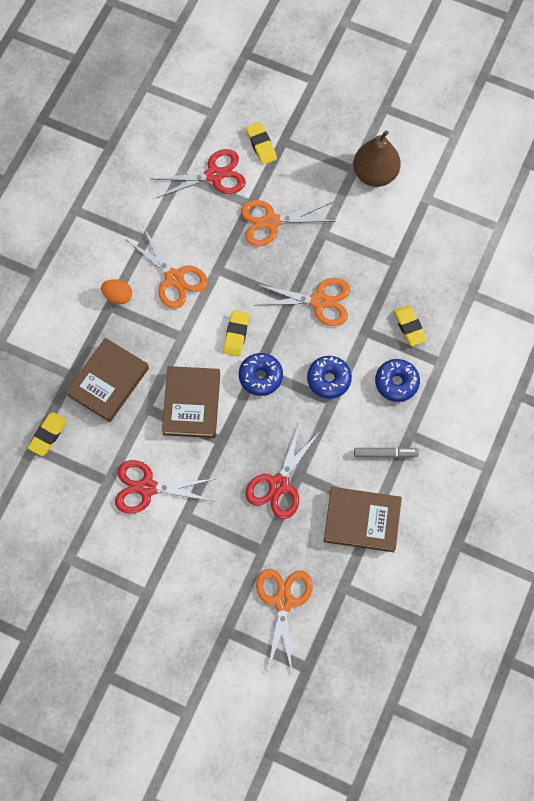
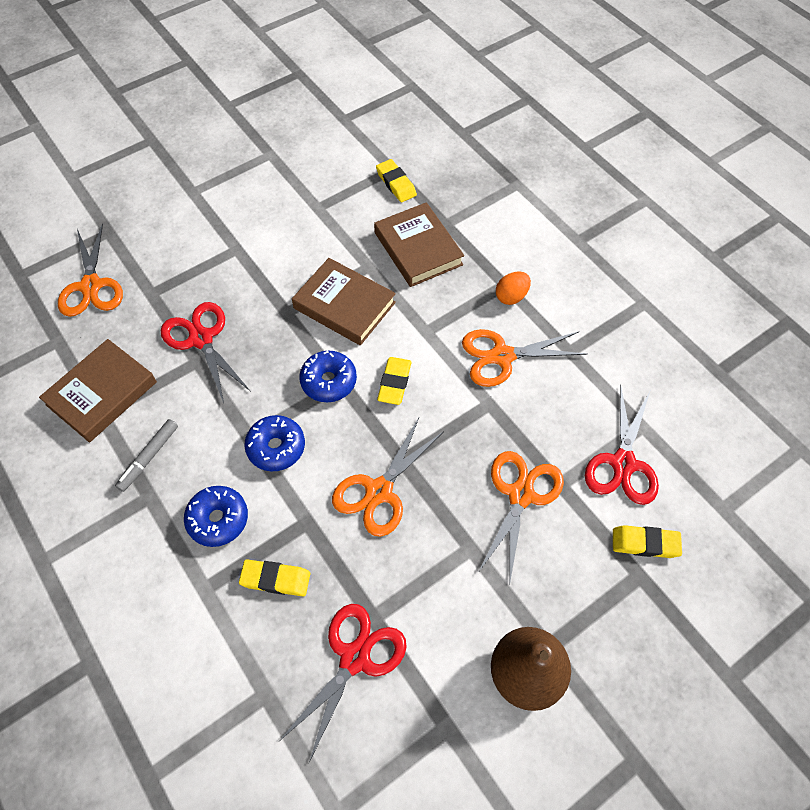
camera: 120 degrees right, 10 degrees down
(147, 488) = (287, 233): red scissors -> red scissors (354, 658)
(236, 334) = (394, 383): yellow eraser -> yellow eraser turned 60 degrees clockwise
(283, 601) = (91, 286): orange scissors -> orange scissors turned 45 degrees clockwise

